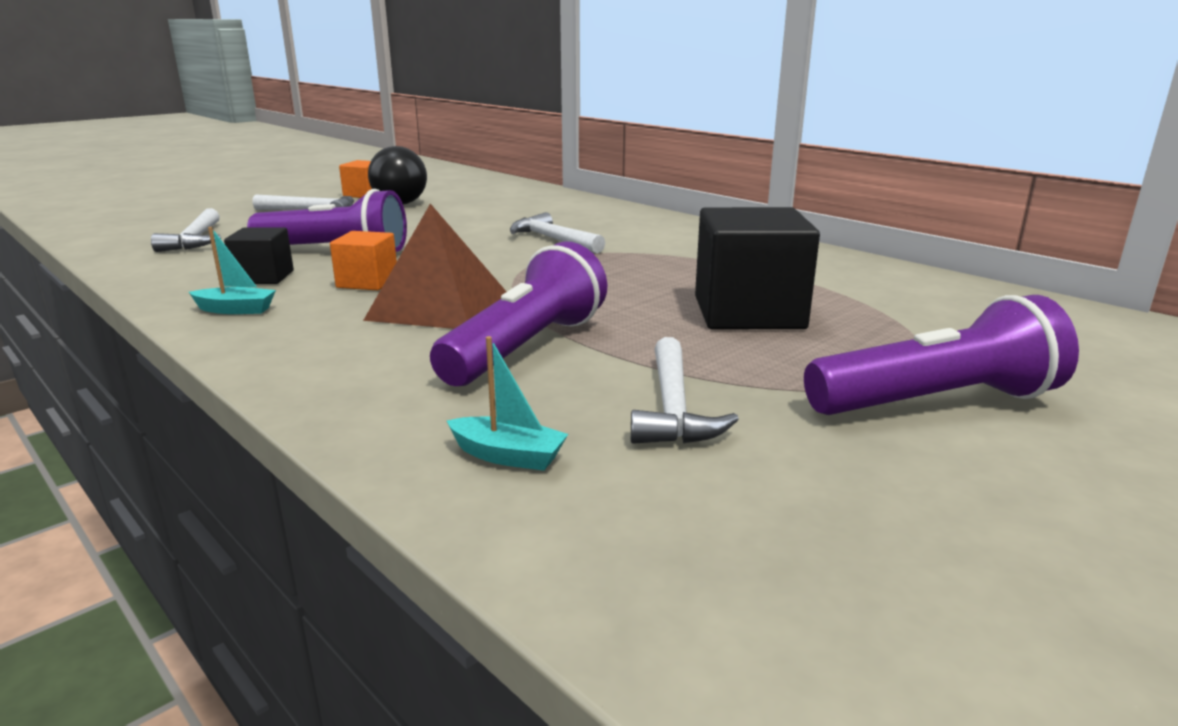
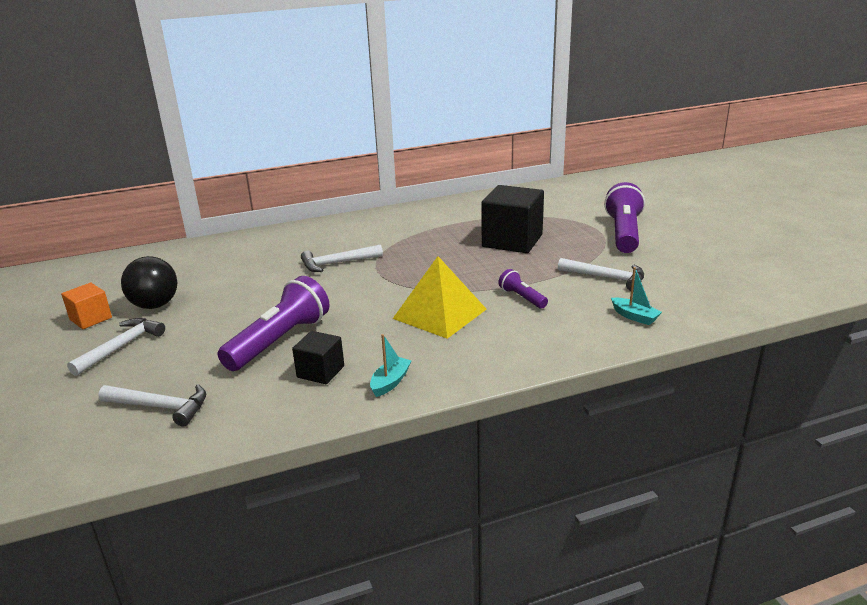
camera: 65 degrees left, 5 degrees up
(367, 282) = (371, 333): orange cube -> none
(438, 306) = (440, 314): brown pyramid -> yellow pyramid
(508, 456) = (634, 316): turquoise boat -> turquoise boat turned 90 degrees clockwise
(526, 347) = (522, 297): purple flashlight -> purple flashlight, size x0.50

